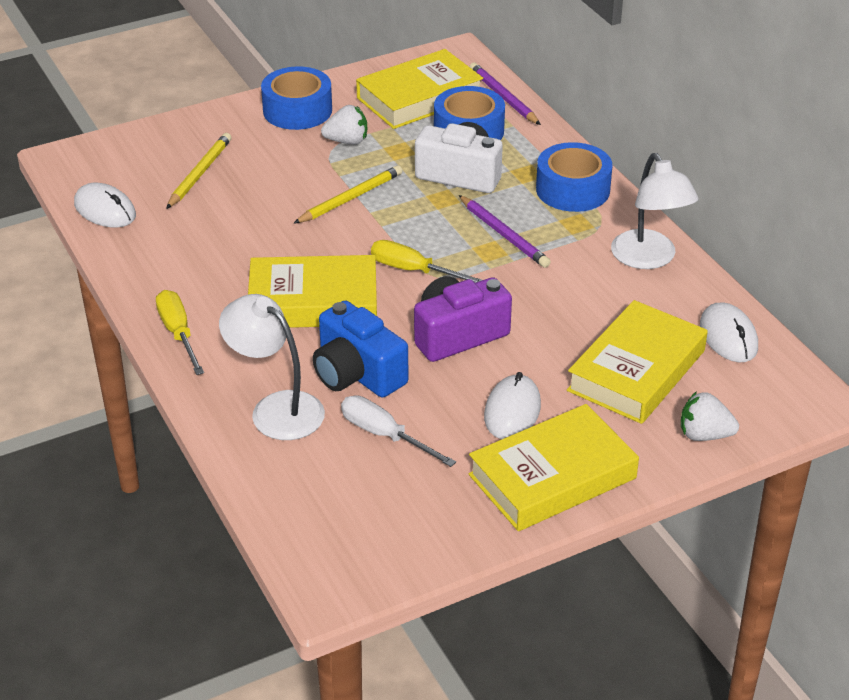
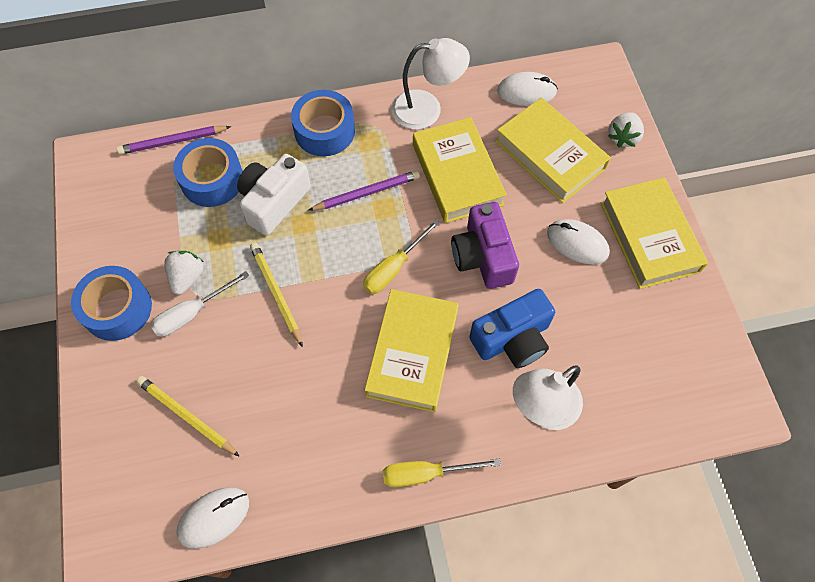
camera: 75 degrees left, 25 degrees up
(384, 435) = (588, 335): white screwdriver -> white screwdriver (192, 313)
(419, 97) = (143, 204): yellow book -> yellow book (457, 175)

